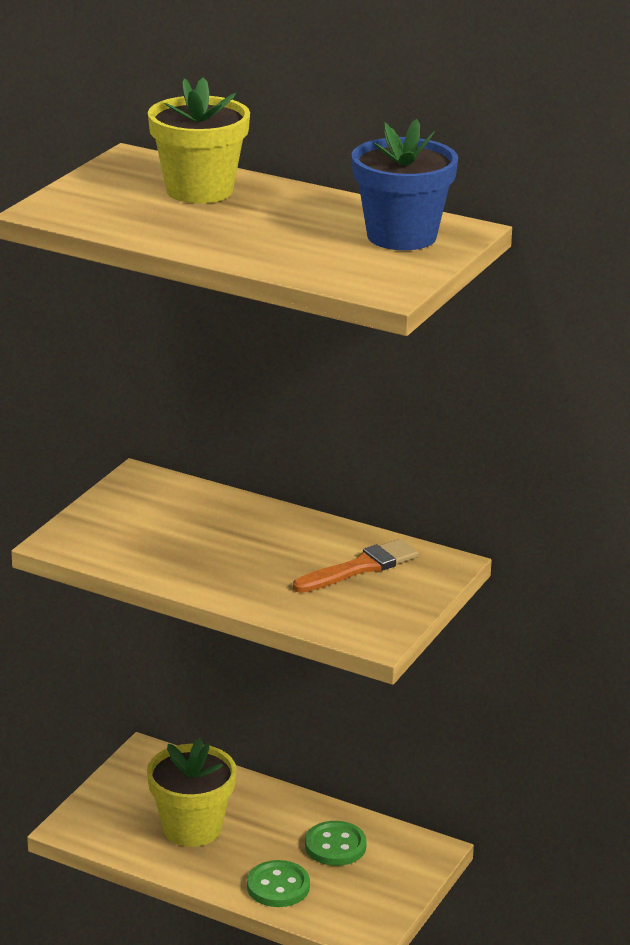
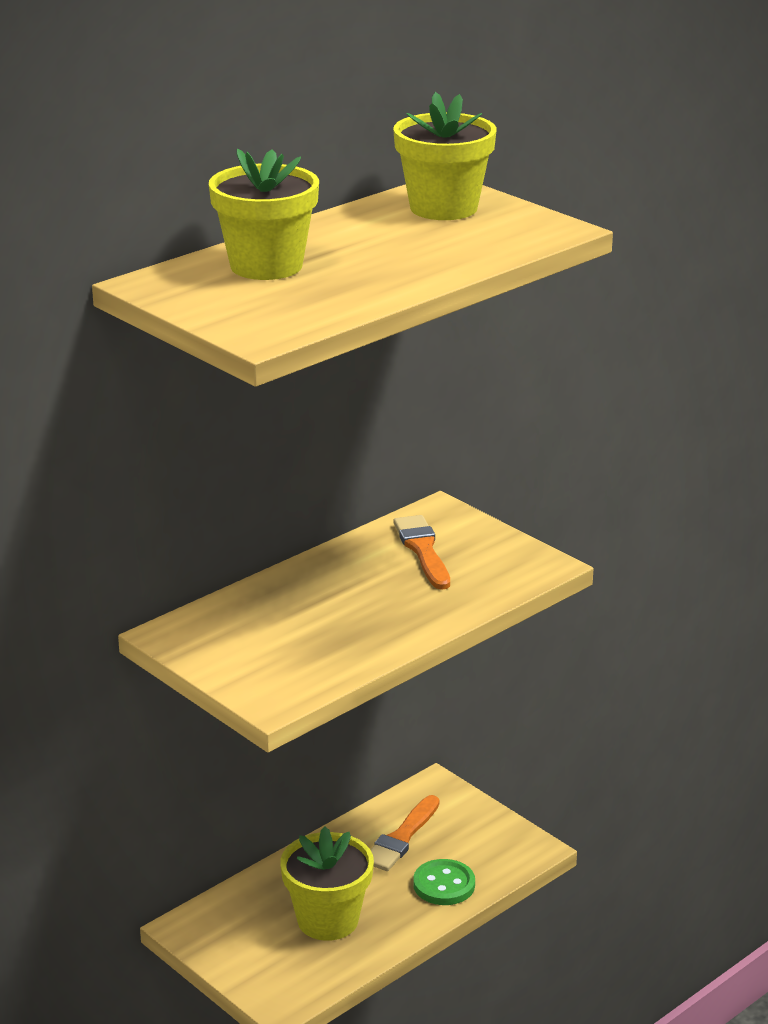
camera: 70 degrees left, 0 degrees up
(335, 846) = (401, 838): green button -> orange brush
(401, 236) = (443, 208): blue flower pot -> yellow flower pot

